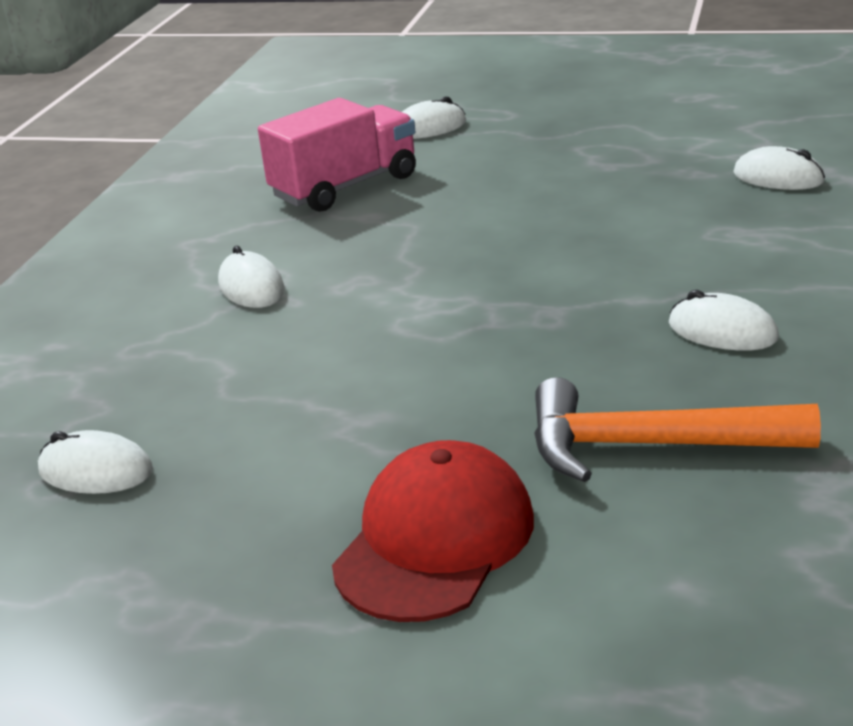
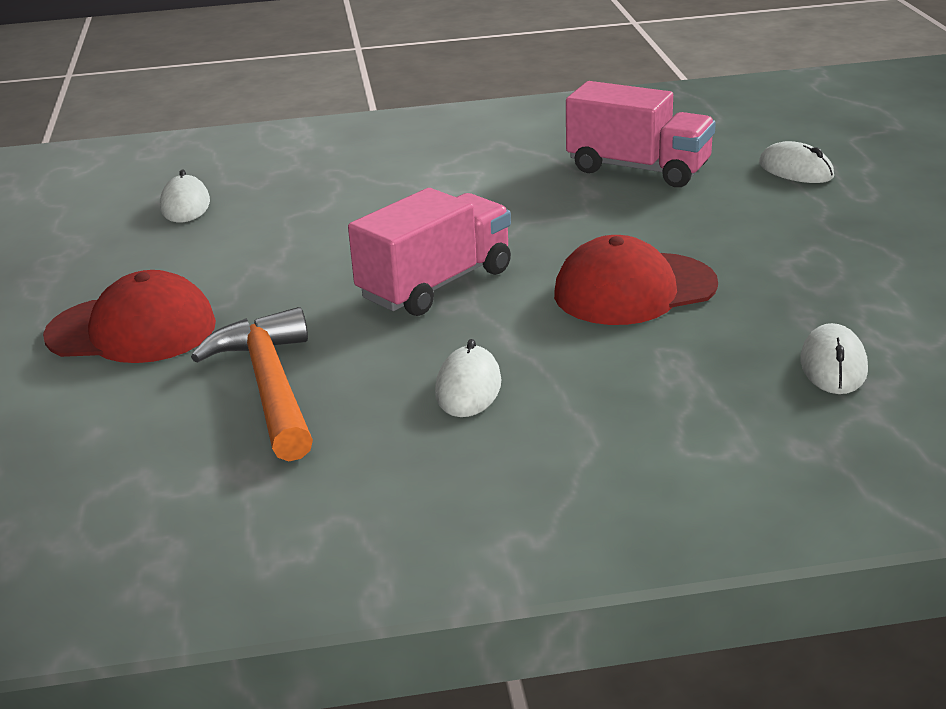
camera: 65 degrees right, 0 degrees up
(251, 287) = (441, 183): white mouse -> none
(495, 321) = (436, 284): none -> pink truck
(591, 228) = (634, 289): none -> red cap

